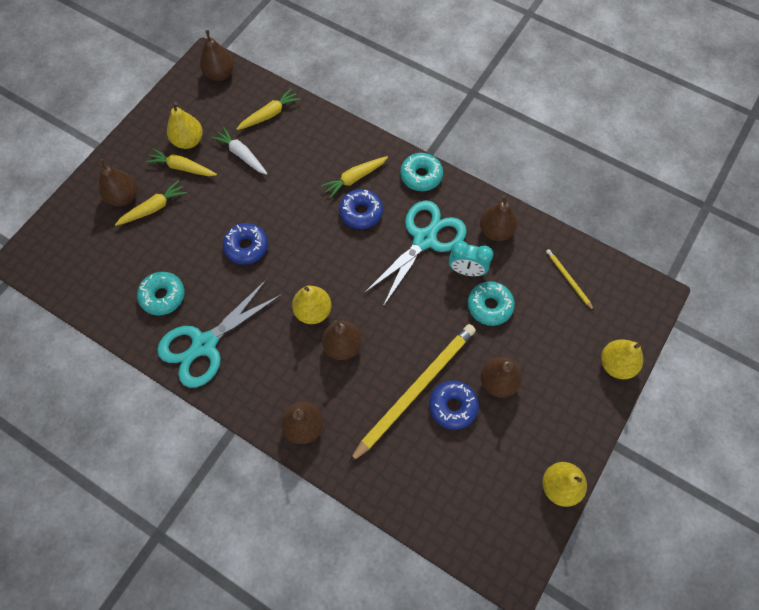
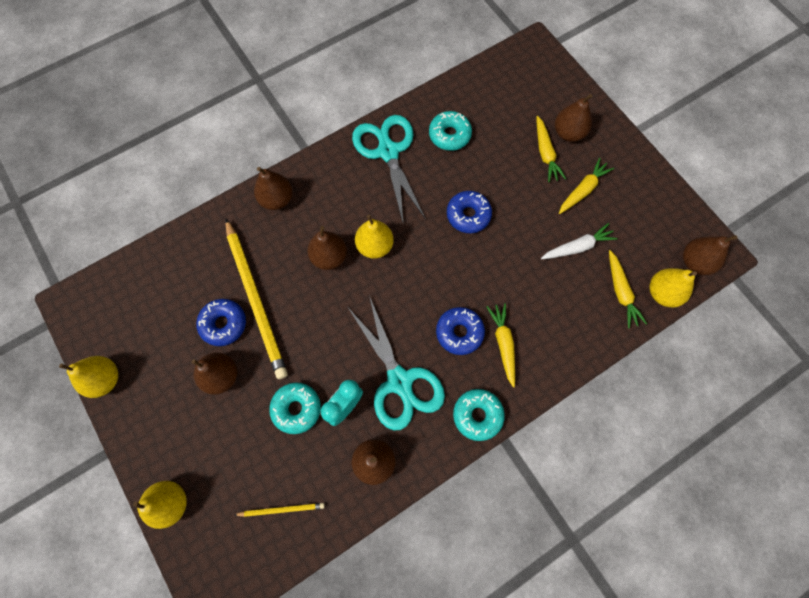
camera: 115 degrees right, 5 degrees up
(188, 141) = (614, 205): yellow pear -> yellow pear (662, 293)

